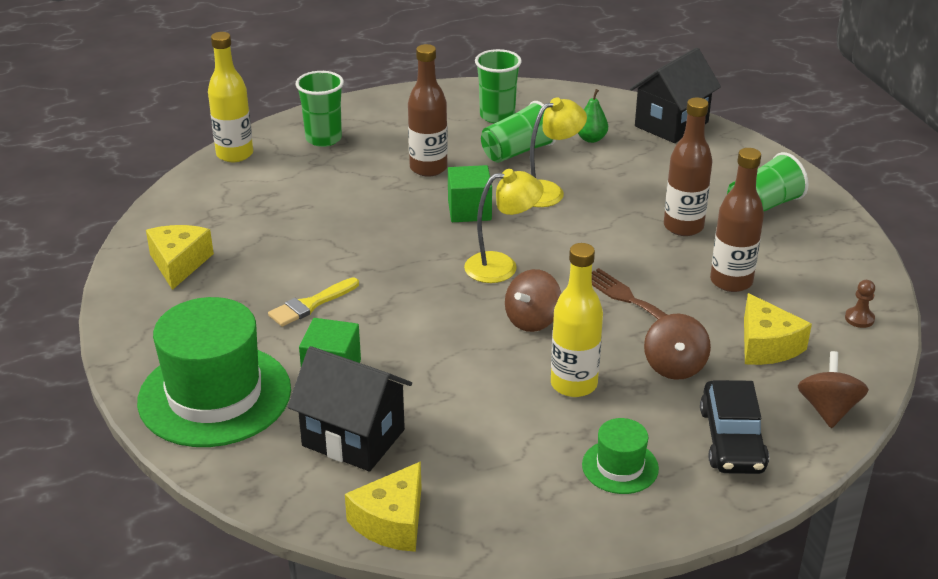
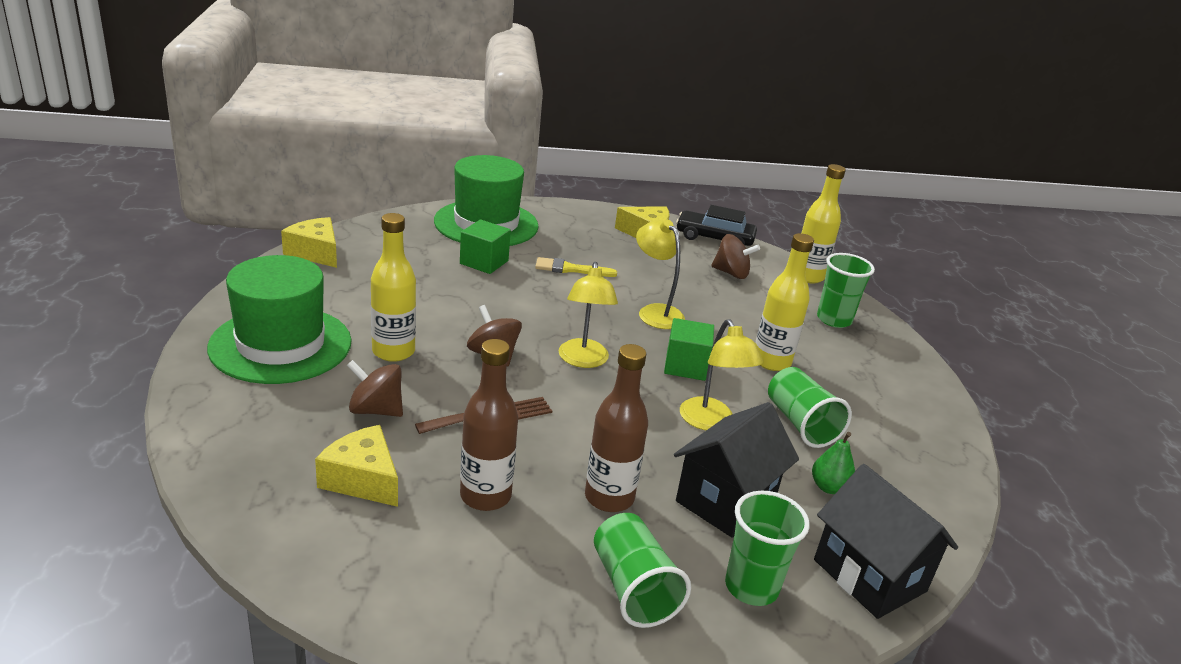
camera: 100 degrees right, 5 degrees down
(311, 304) = (570, 269): yellow brush -> yellow brush turned 60 degrees counterclockwise
(353, 438) = (407, 256): black house -> black house (725, 500)
(377, 237) = (655, 312): none -> yellow lamp
(428, 168) = (771, 361): brown bottle -> yellow bottle
(497, 116) = (886, 430): green cup -> green cup (751, 587)
(620, 467) = (280, 345): green hat -> green hat, size x2.12
(732, 439) = (257, 408): black car -> black car (714, 238)
(766, 345) = (362, 479): yellow cheese -> yellow cheese turned 45 degrees clockwise
(828, 409) = (238, 482): brown spinning top -> brown spinning top (731, 273)
(859, 318) = (355, 575): brown pawn -> none

